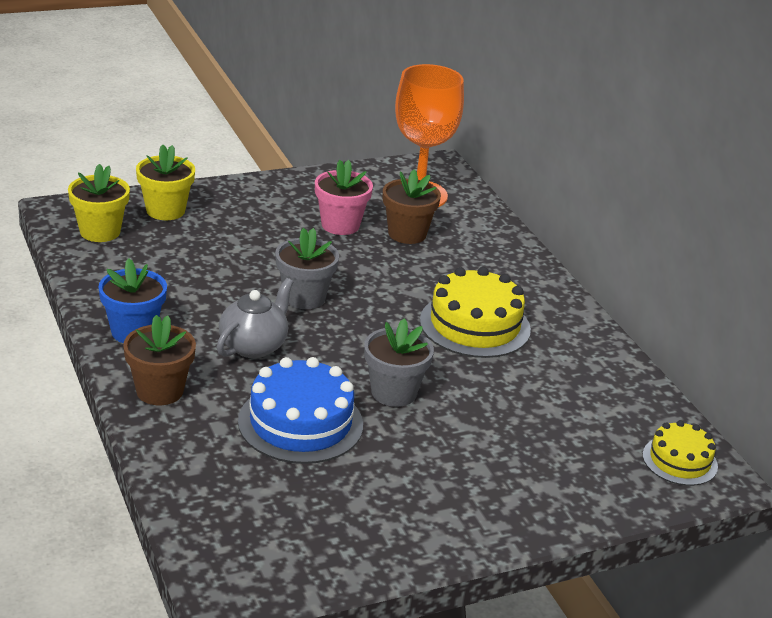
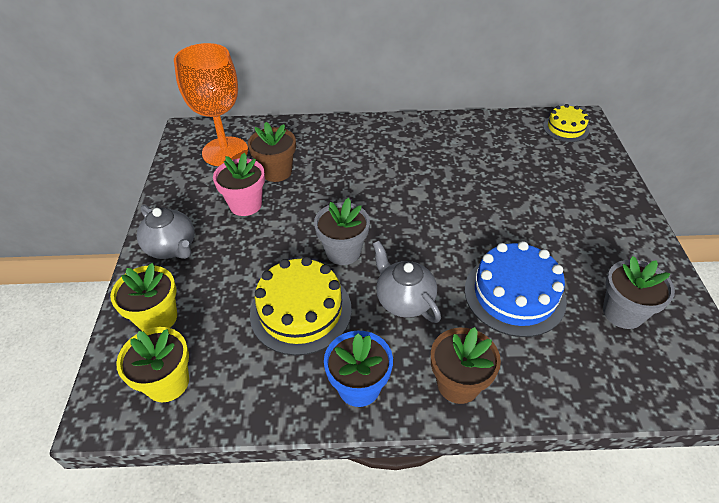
camera: 65 degrees left, 15 degrees up
(254, 197) = (172, 247): none -> grey teapot
(394, 392) = (482, 232): grey flower pot -> grey flower pot (622, 312)
(475, 325) = (408, 170): yellow cake -> yellow cake (301, 311)

